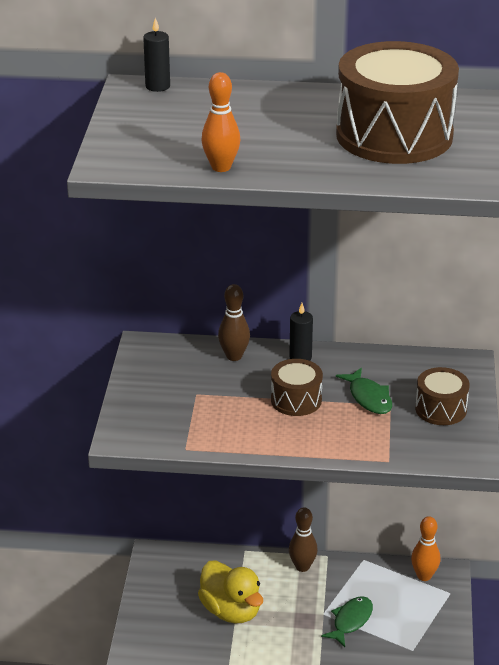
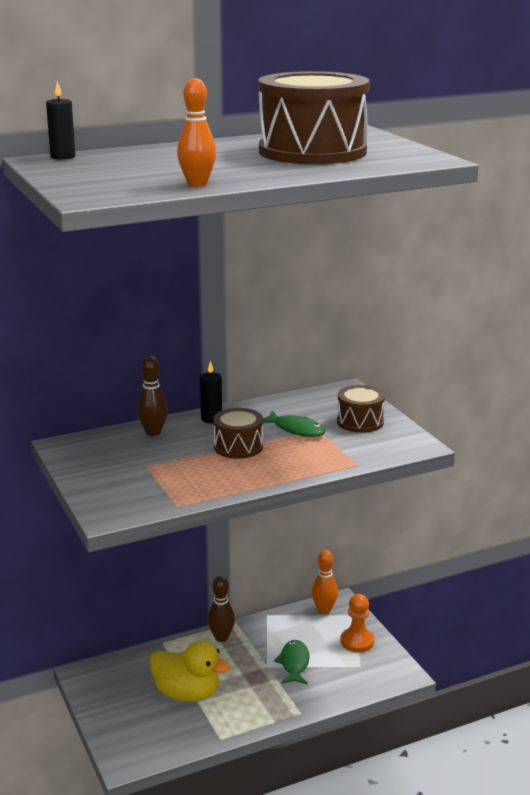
camera: 30 degrees left, 10 degrees down
(430, 623) = (357, 641): none -> orange pawn

